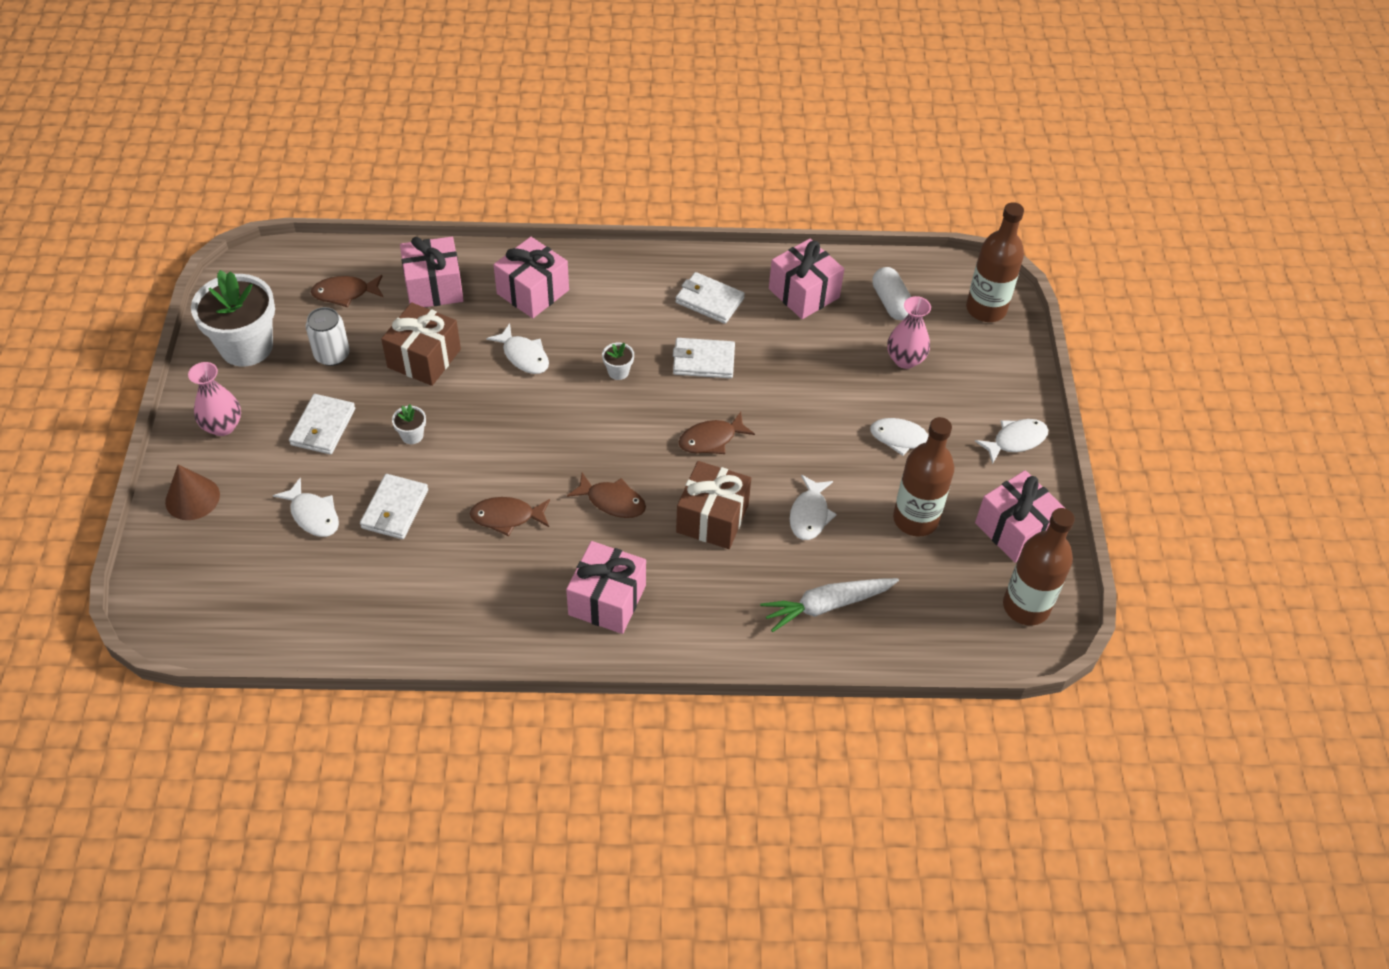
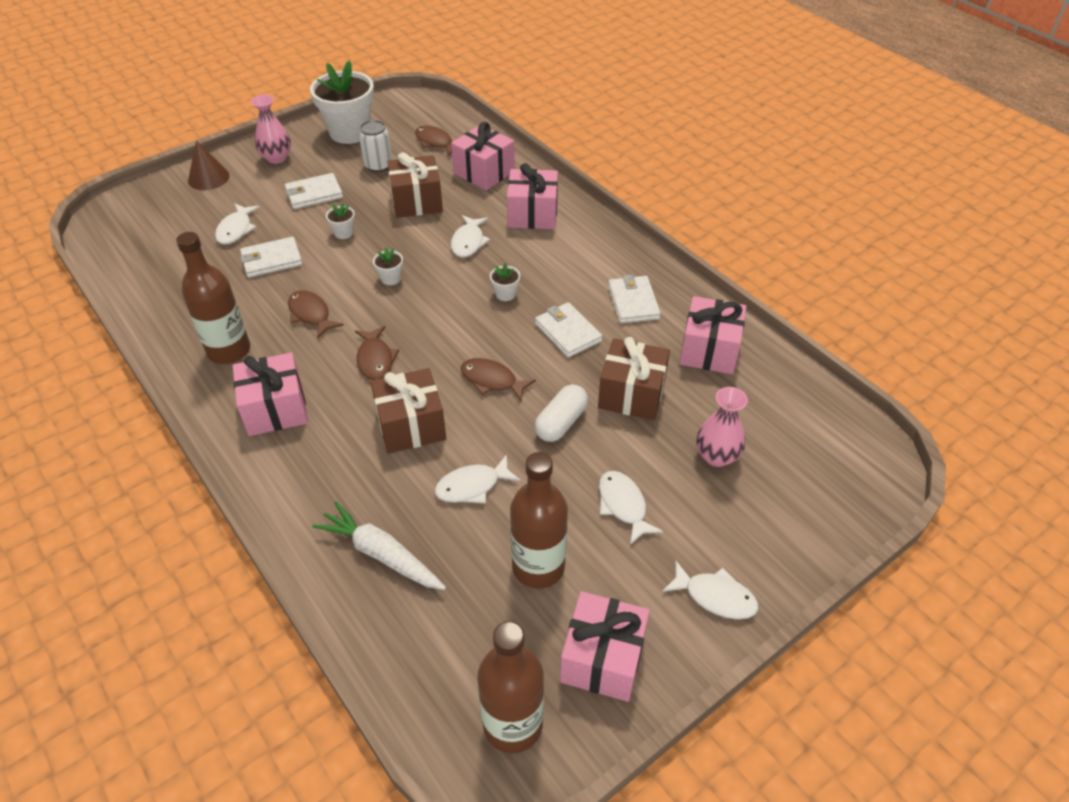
camera: 55 degrees right, 5 degrees down
(516, 436) = (390, 278): none -> white flower pot
(805, 366) = (631, 394): none -> brown gift
(891, 303) = (769, 410): white capsule -> white capsule (561, 422)
(986, 309) = (848, 482): brown bottle -> brown bottle (229, 351)

